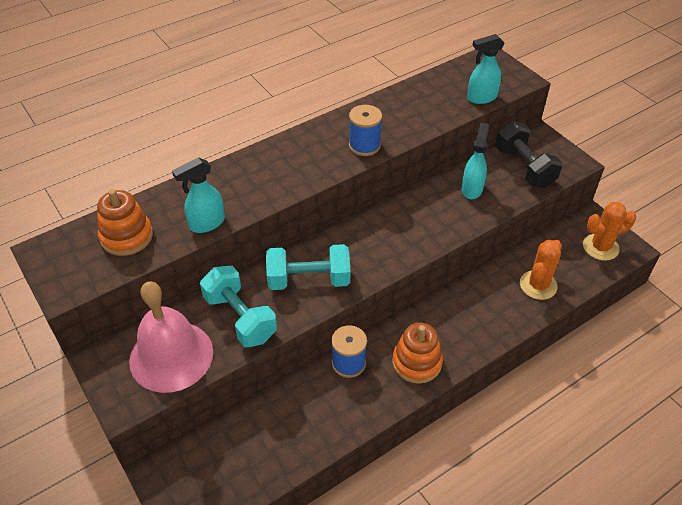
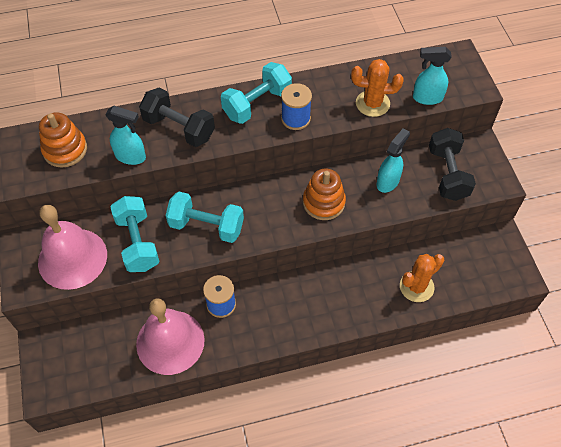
camera: 20 degrees right, 10 degrees up
(206, 224) = (131, 157): turquoise spray bottle -> turquoise spray bottle turned 150 degrees counterclockwise
(246, 184) = (179, 128): none -> black dumbbell
(311, 419) = (170, 342): none -> pink bell
(318, 142) = (257, 104): none -> turquoise dumbbell
(417, 362) = (276, 322): orange stacking toy -> orange stacking toy (323, 202)
(600, 247) = (494, 268): orange cactus -> orange cactus (372, 103)

